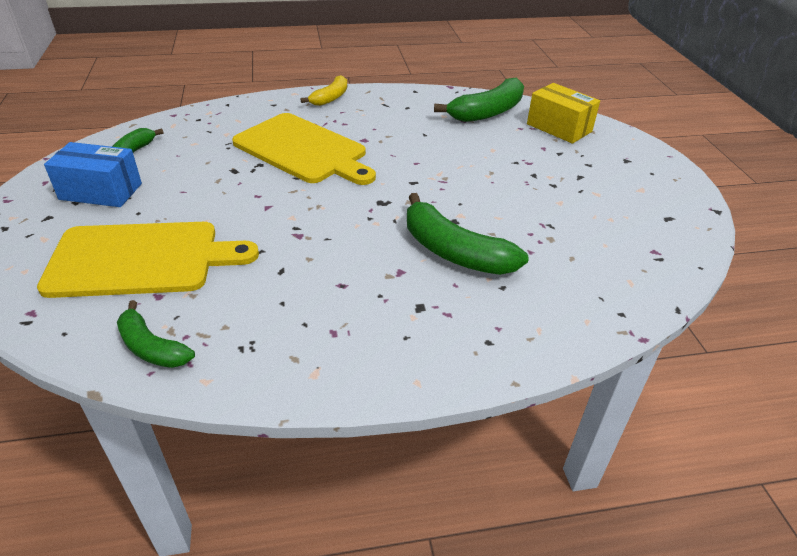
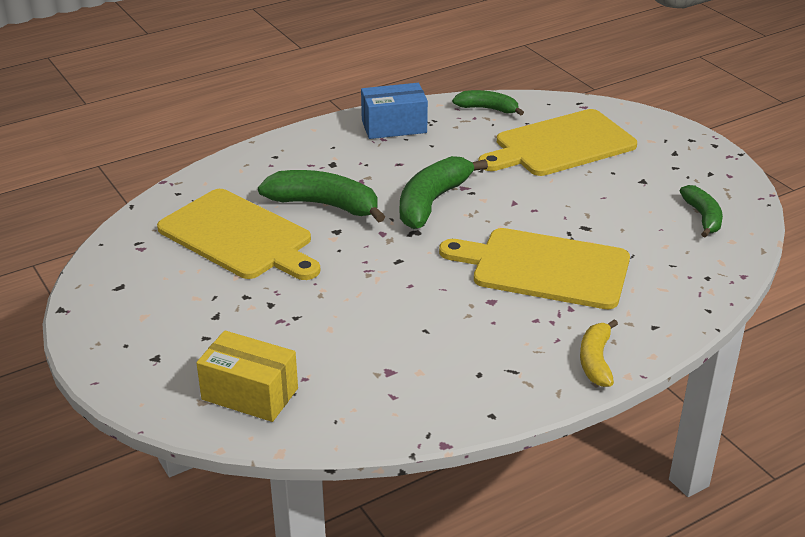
camera: 160 degrees right, 5 degrees down
(101, 191) = (669, 179): blue box -> blue box (394, 126)
(487, 112) = (361, 397): green banana -> green banana (432, 202)
(553, 238) = (238, 237): none -> yellow cutting board

